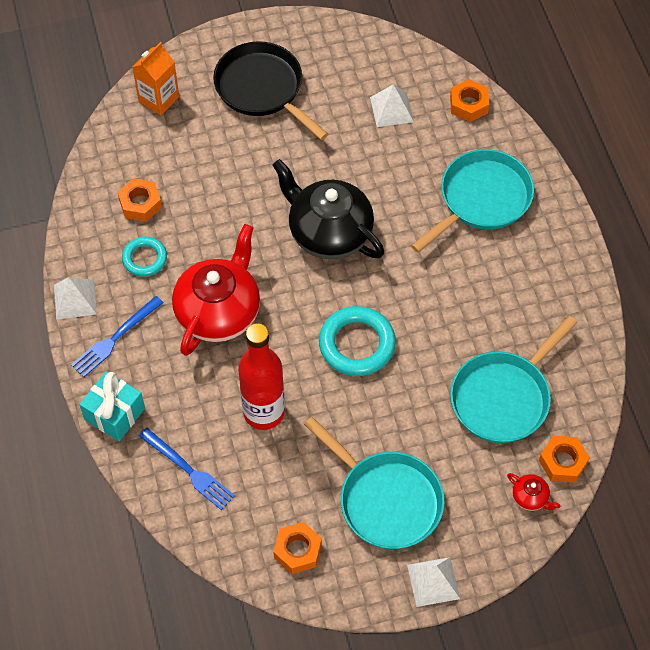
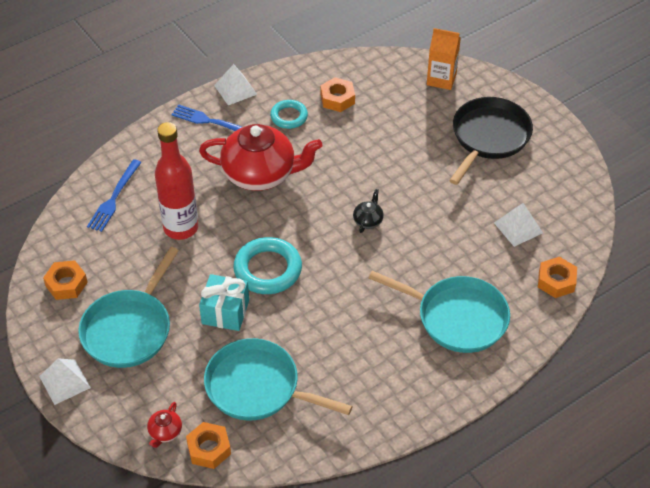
camera: 70 degrees right, 10 degrees down
(114, 414) = (147, 141): turquoise gift -> turquoise gift (225, 312)
(329, 232) = (368, 220): black teapot -> black teapot, size x0.40

